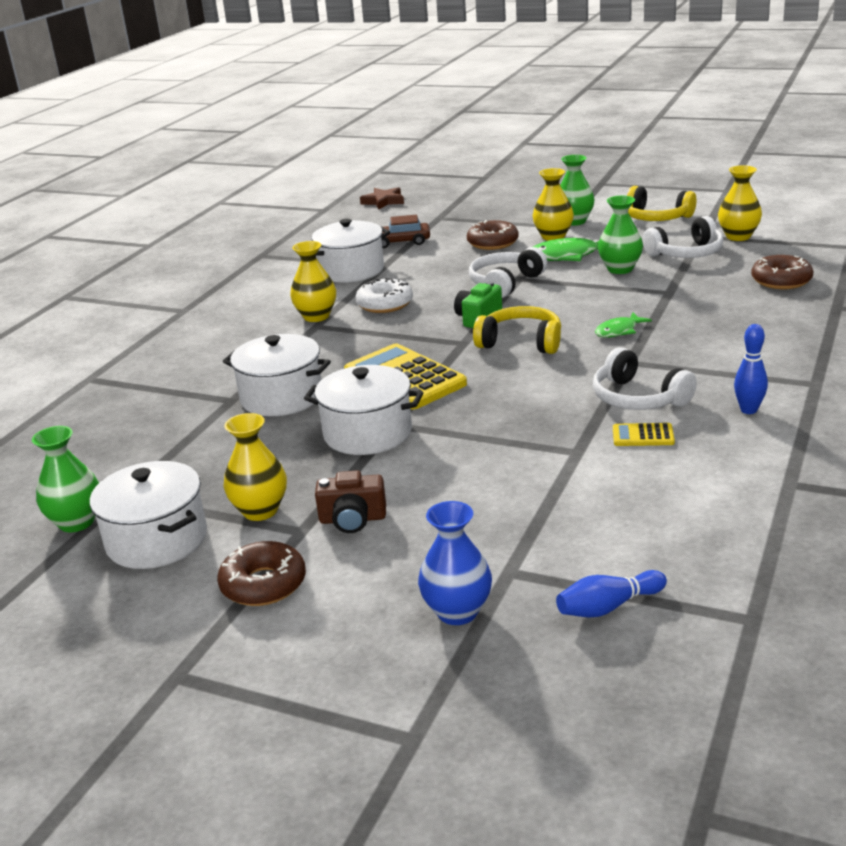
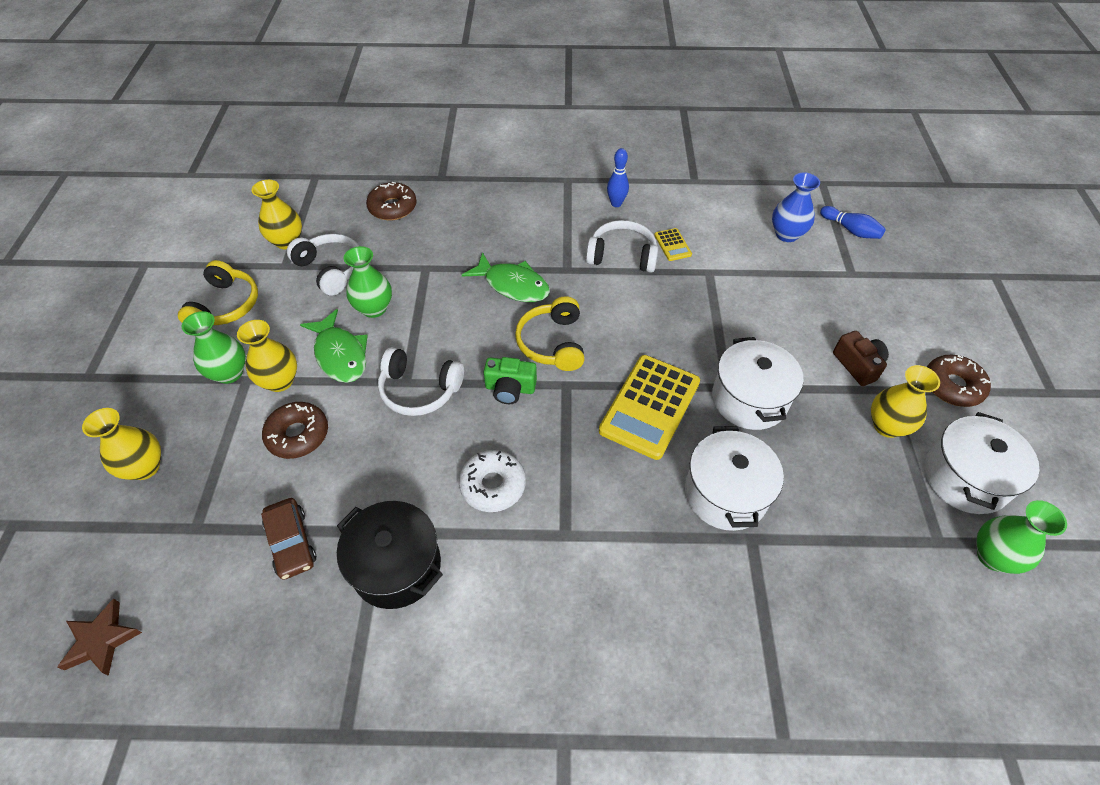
camera: 115 degrees left, 25 degrees up
(316, 316) = (541, 546): yellow vase -> yellow vase (145, 467)
(351, 270) = (397, 566): white pot -> black pot
(457, 612) = (900, 285): blue vase -> blue vase (786, 234)
(618, 331) = (513, 285): green fish -> green fish, size x1.66
(638, 398) = (622, 255): white headphones -> white headphones turned 105 degrees counterclockwise

